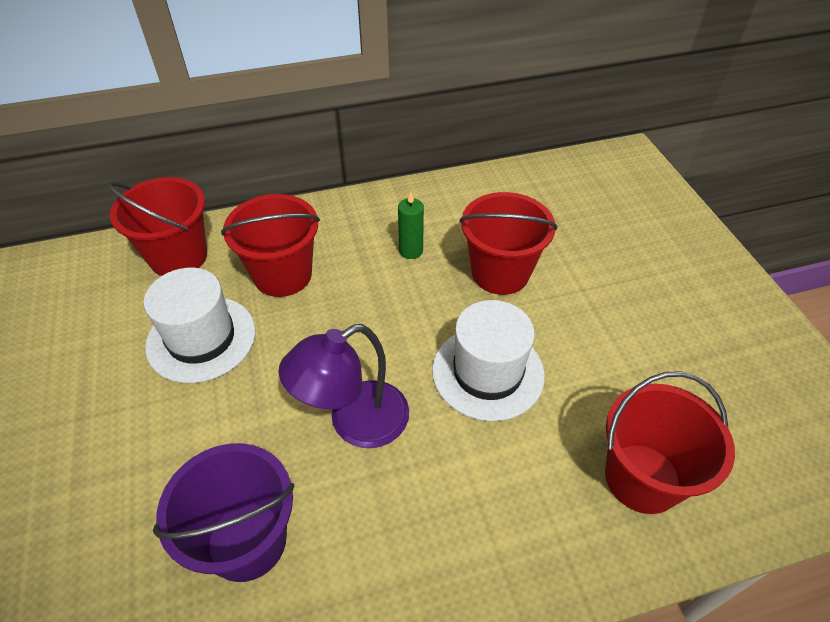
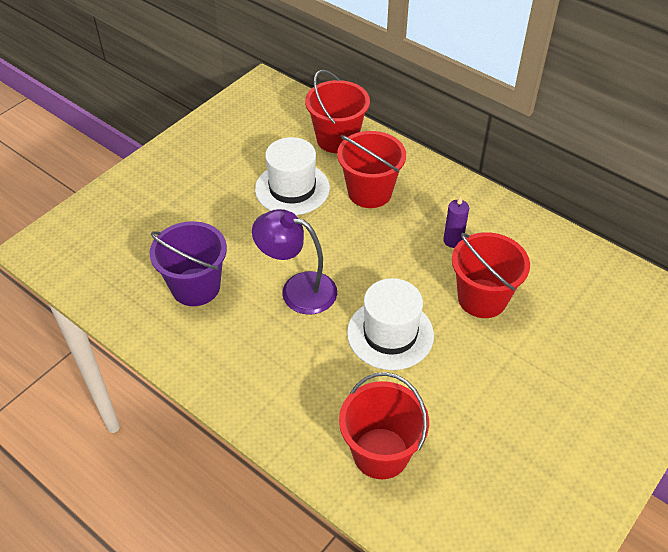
camera: 55 degrees right, 0 degrees up
(411, 251) = (453, 240): green candle -> purple candle

